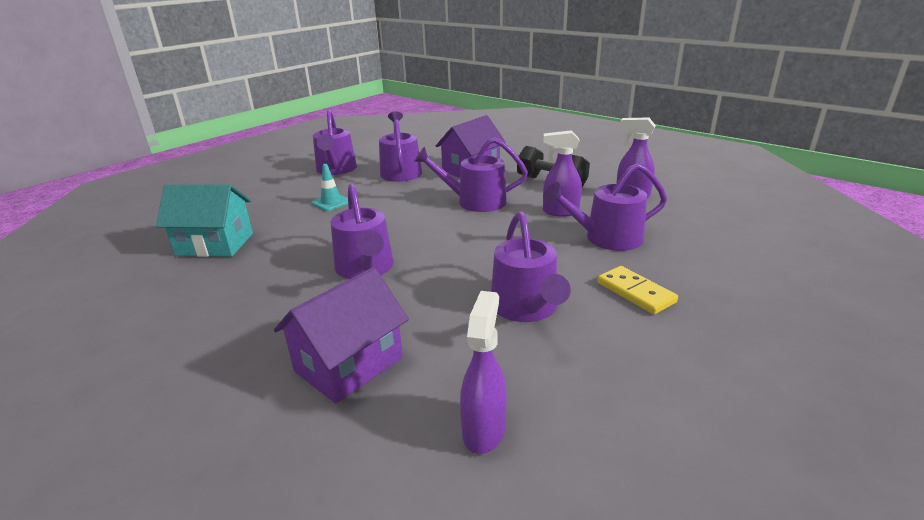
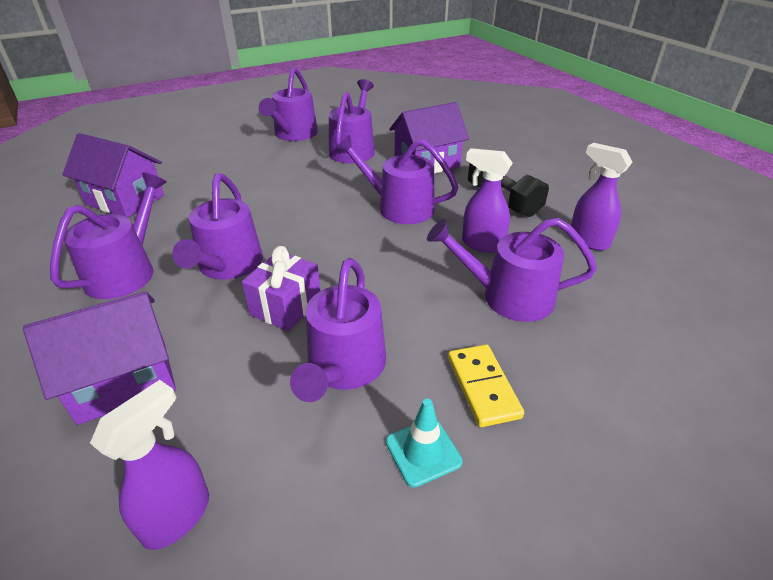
camera: 20 degrees right, 10 degrees up
(215, 244) = (125, 200): turquoise house -> purple house
(271, 293) = (125, 271): none -> purple watering can
(331, 202) = (258, 174): turquoise traffic cone -> turquoise traffic cone (423, 452)
(443, 283) = (286, 306): none -> purple gift

